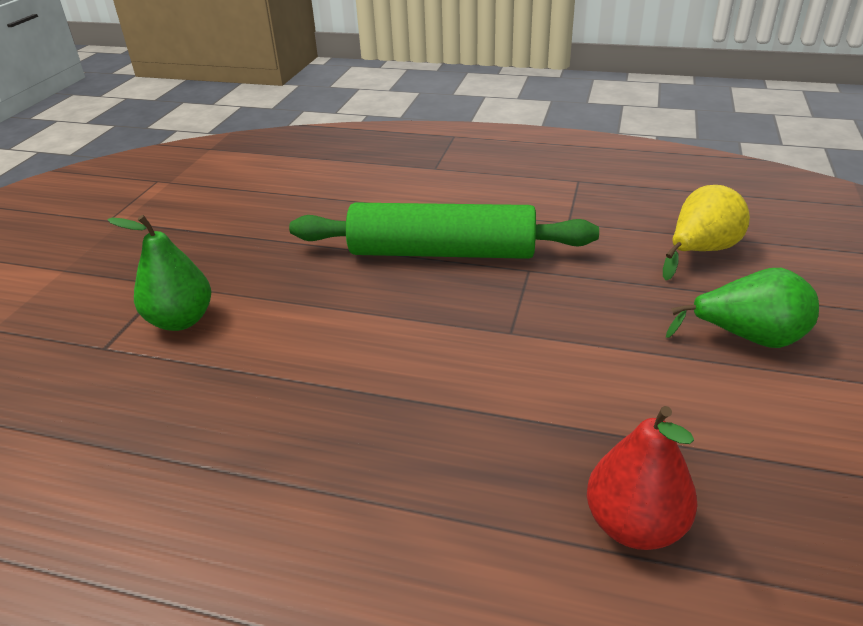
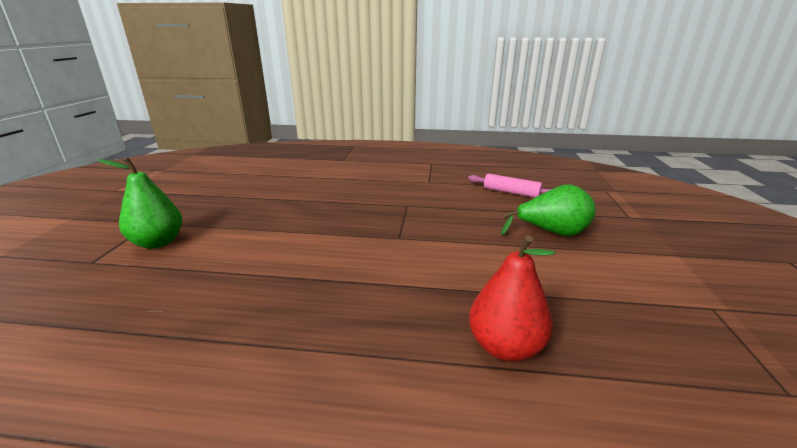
camera: 10 degrees left, 10 degrees down
(442, 252) = (349, 199): green rolling pin -> none
(700, 251) = (511, 192): yellow pear -> pink rolling pin

